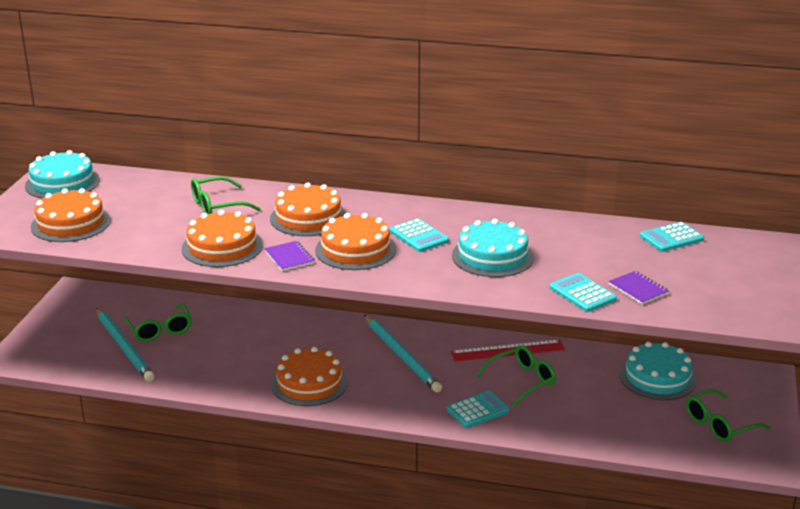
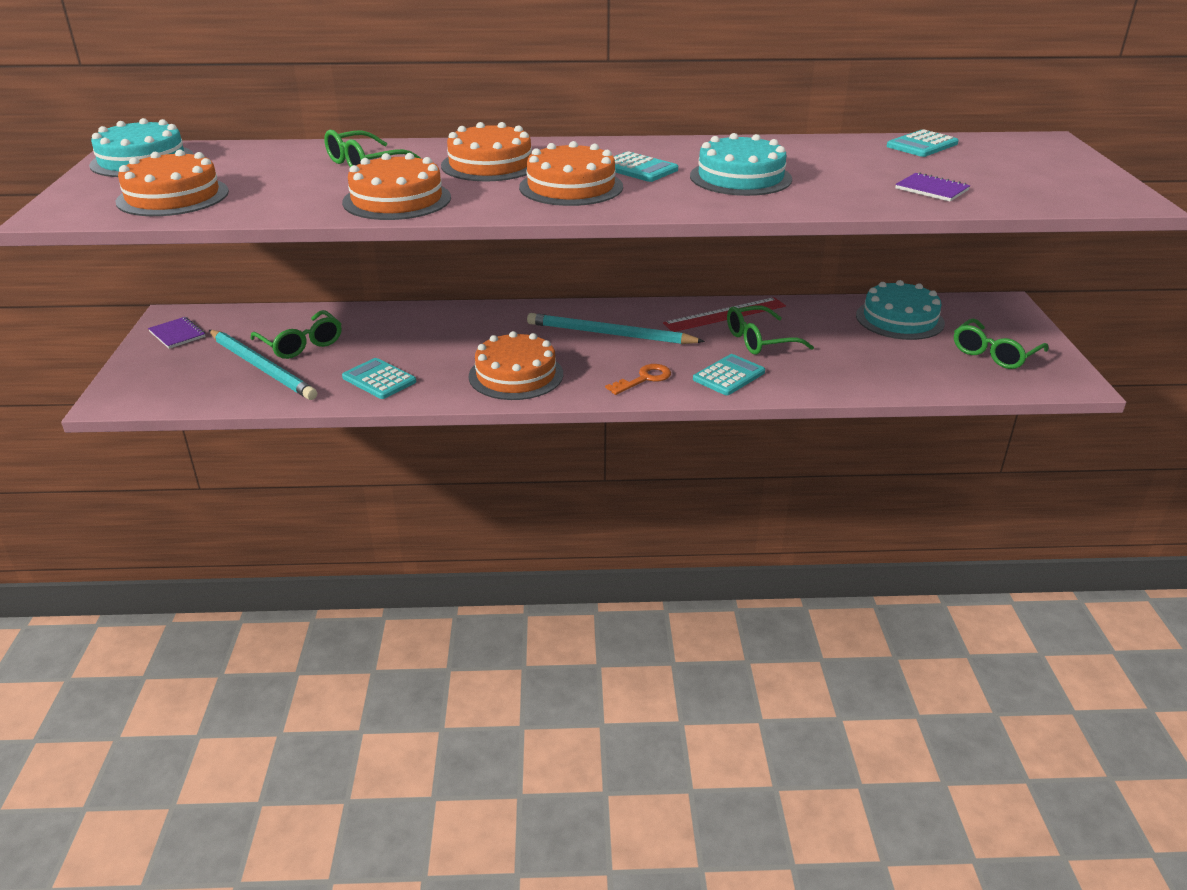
camera: 15 degrees left, 5 degrees up
(289, 257) = (492, 201): purple notebook -> purple notebook (177, 334)
(401, 356) = (609, 334): turquoise pencil -> turquoise pencil turned 150 degrees clockwise
(407, 402) = (644, 379): none -> orange key
(522, 380) = (759, 340): green glasses -> green glasses turned 150 degrees counterclockwise
(582, 293) = (874, 199): turquoise calculator -> turquoise calculator (379, 379)

